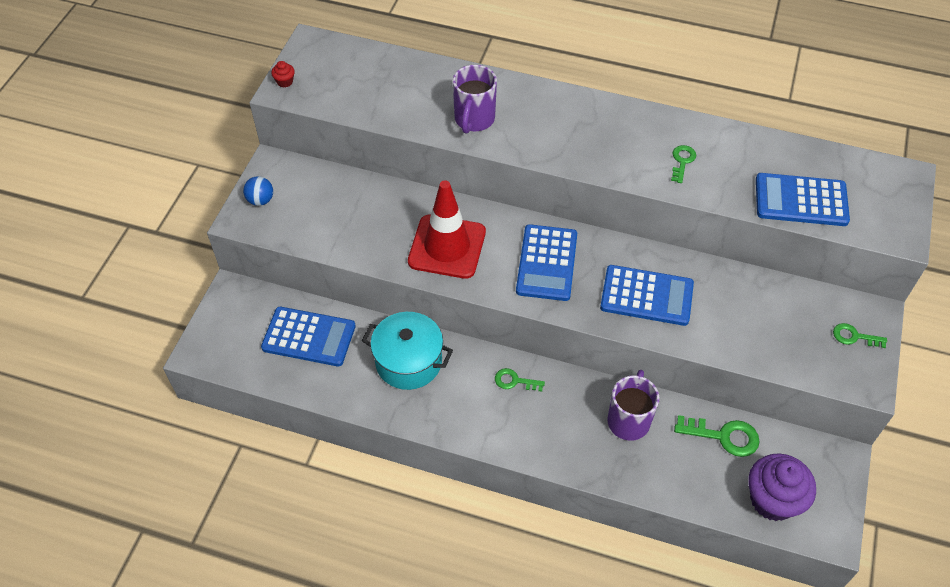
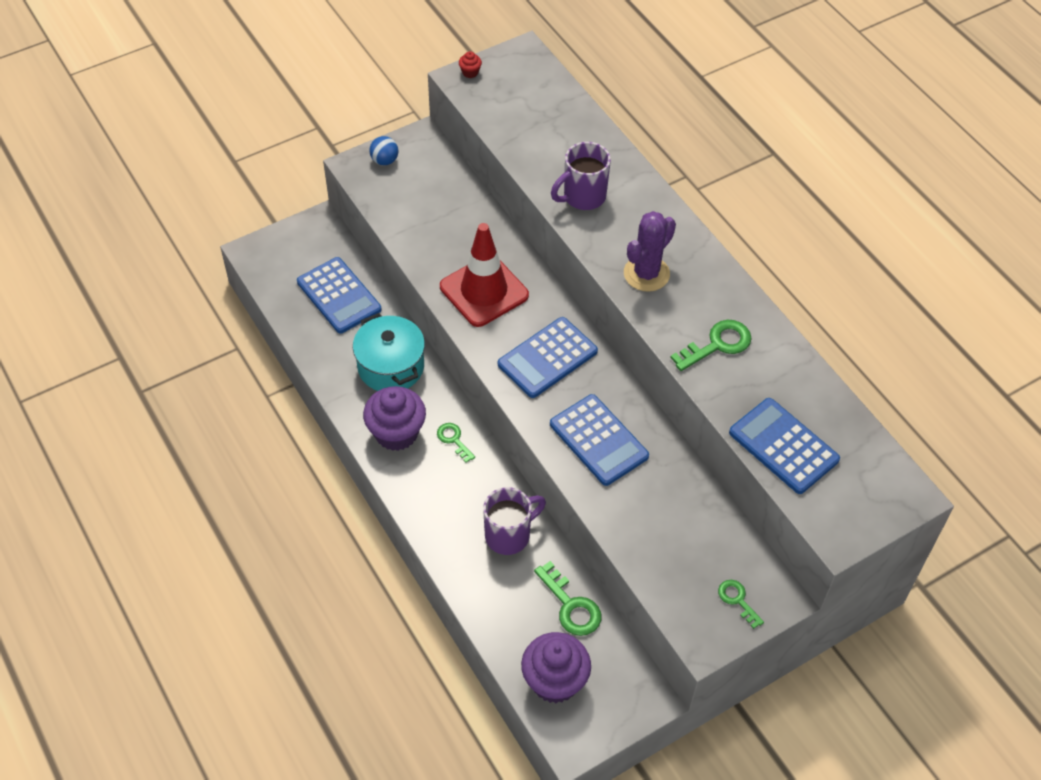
camera: 40 degrees right, 0 degrees up
(467, 409) = (396, 433): none -> purple cupcake
(580, 145) = (646, 274): none -> purple cactus
(682, 161) = (718, 344): green key -> green key, size x1.61

